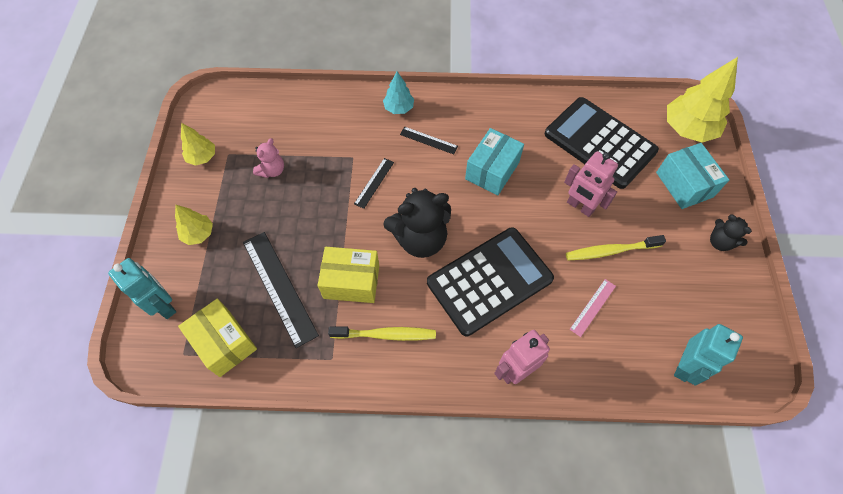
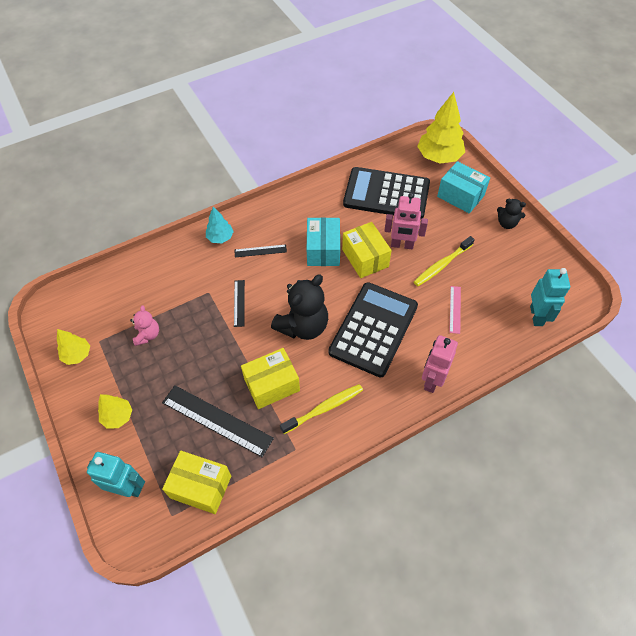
camera: 30 degrees left, 5 degrees down
(530, 201) = (365, 258): none -> yellow box

